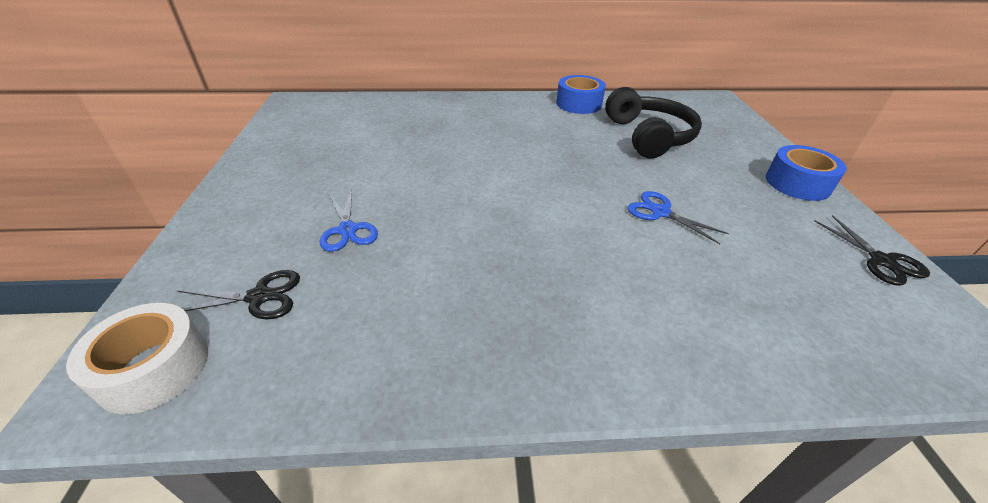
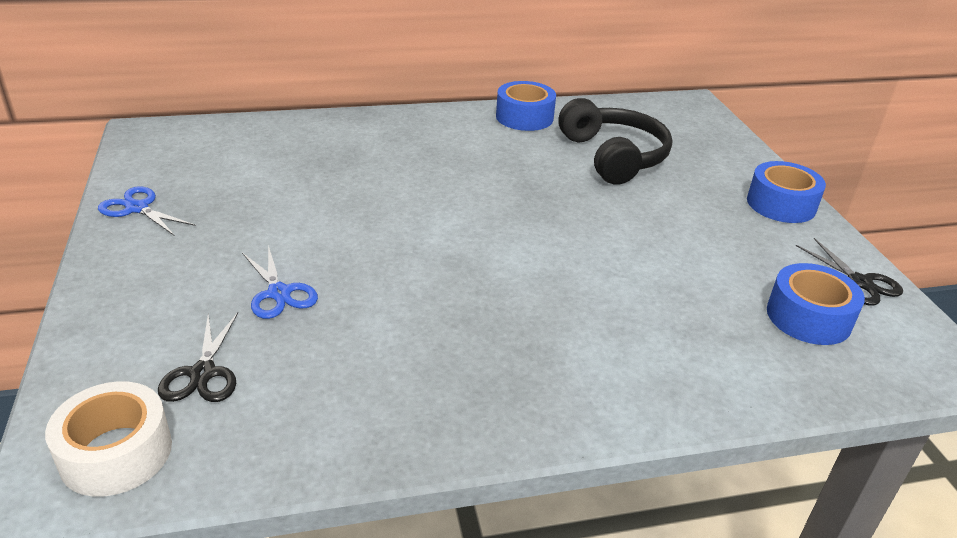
camera: 10 degrees left, 5 degrees down
(259, 297) = (203, 373): black scissors -> black scissors turned 105 degrees clockwise
(660, 212) = (633, 247): blue scissors -> blue scissors (137, 208)
(832, 292) = (808, 317): none -> blue tape

